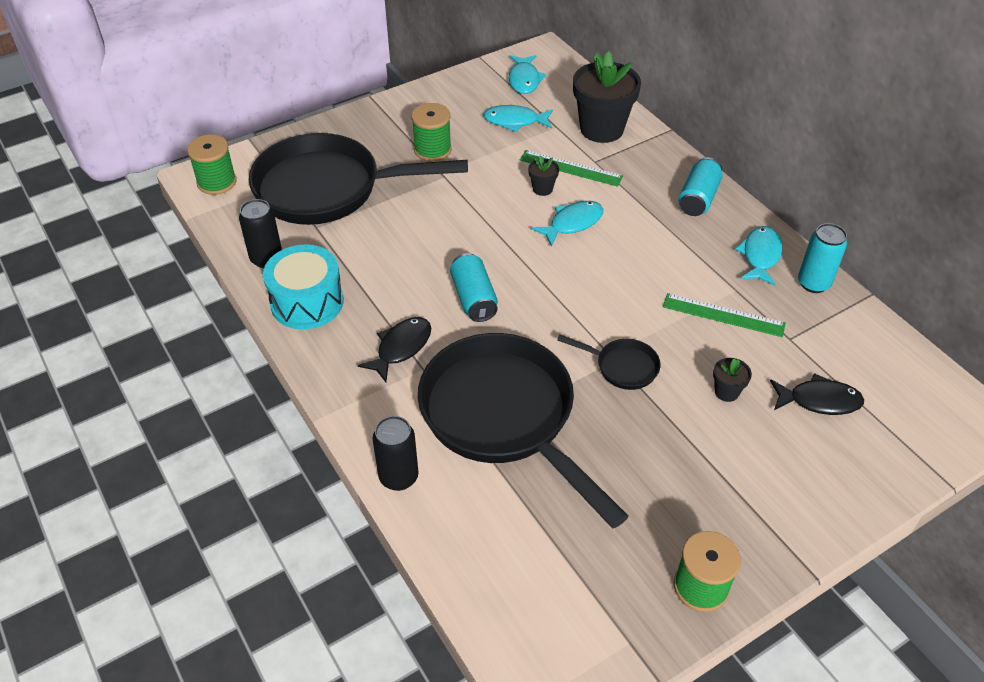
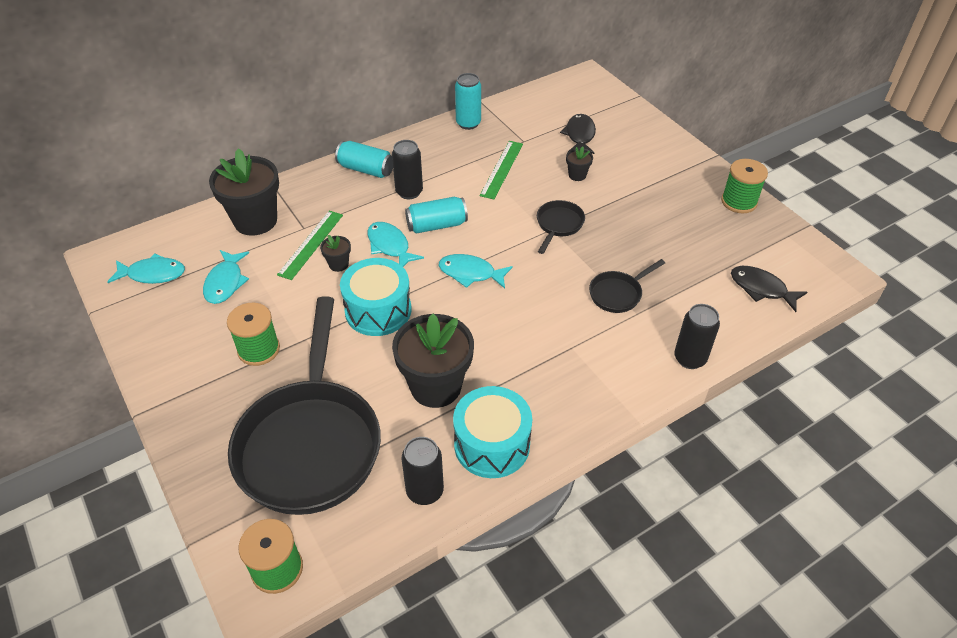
camera: 90 degrees left, 0 degrees up
(379, 263) = (435, 386): none -> black flower pot
(401, 348) = (549, 363): black fish -> black fish (761, 289)
(474, 298) = (485, 313): turquoise can -> turquoise can (436, 225)
(479, 220) = (378, 310): none -> turquoise drum
(504, 417) = (618, 294): black pan -> black pan, size x0.42
(664, 234) = (409, 192): none -> black can
(760, 256) = (438, 144): turquoise fish -> turquoise fish (470, 273)

